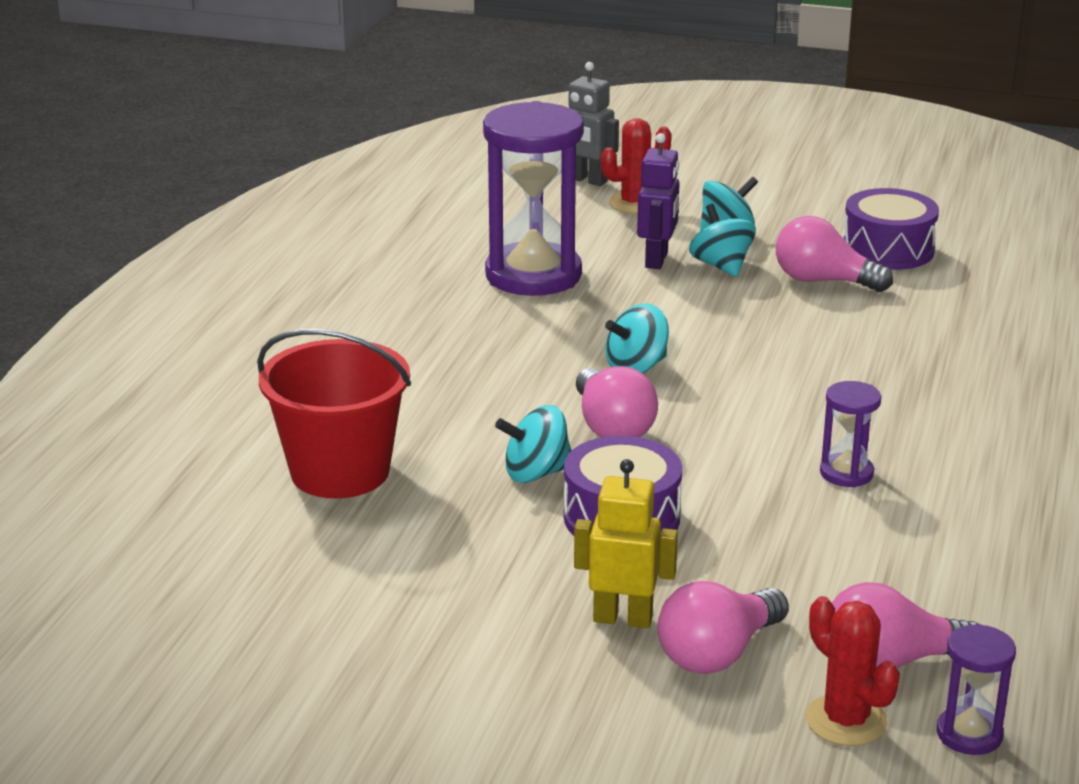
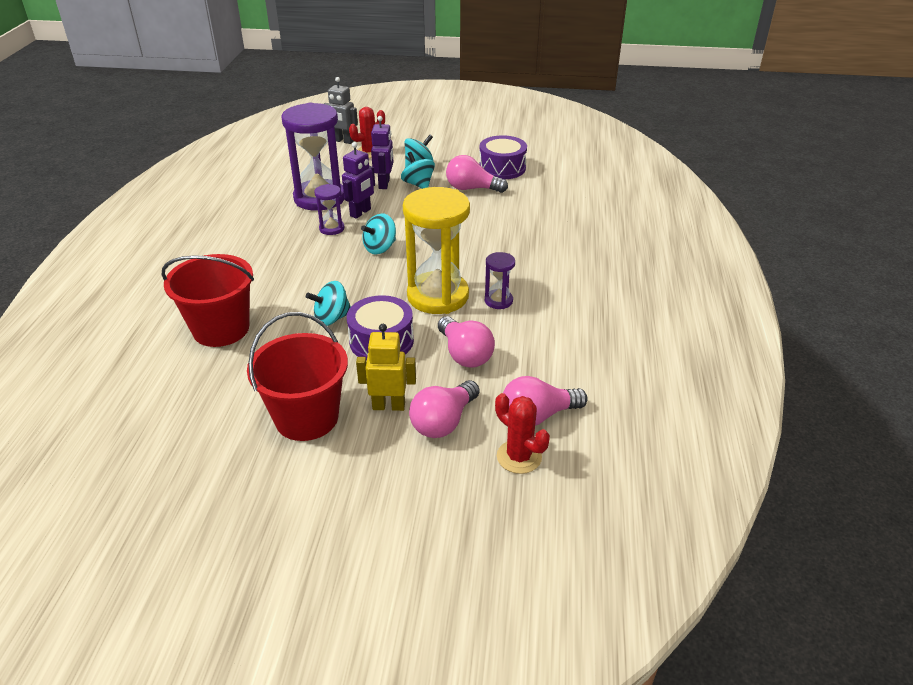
camera: 10 degrees left, 10 degrees up
(477, 622) = (306, 418): none -> red bucket
(607, 305) = (360, 213): none -> purple robot
(612, 427) = (370, 285): pink light bulb -> pink light bulb (464, 354)
(734, 455) = (438, 296): none -> yellow hourglass
(969, 734) = (586, 457): purple hourglass -> purple hourglass (331, 228)

